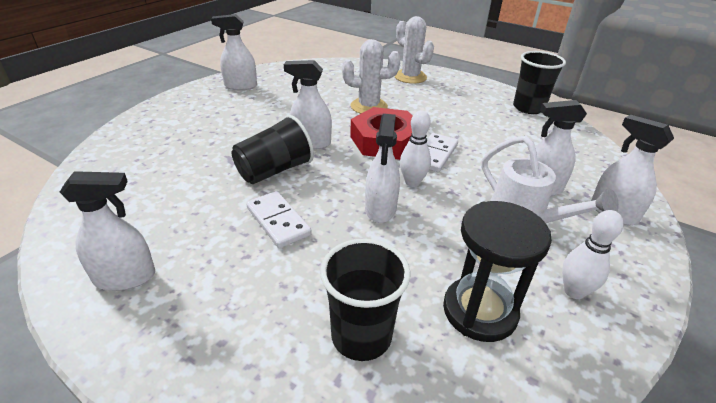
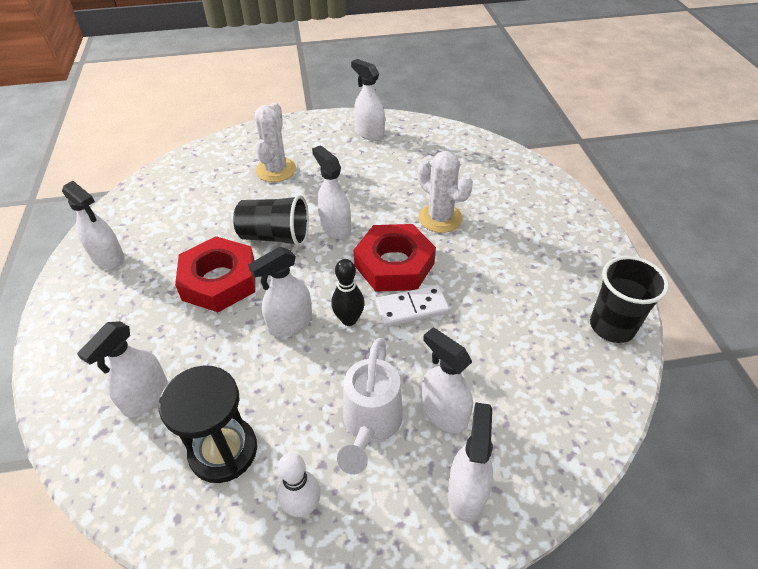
camera: 50 degrees right, 10 degrees up
(278, 221) = (219, 280): white domino -> red nut
(361, 336) = (145, 397): black cup -> white spray bottle
(410, 77) = (542, 205): white cactus -> white cactus (276, 170)
(412, 182) = (349, 319): white bowling pin -> black bowling pin

